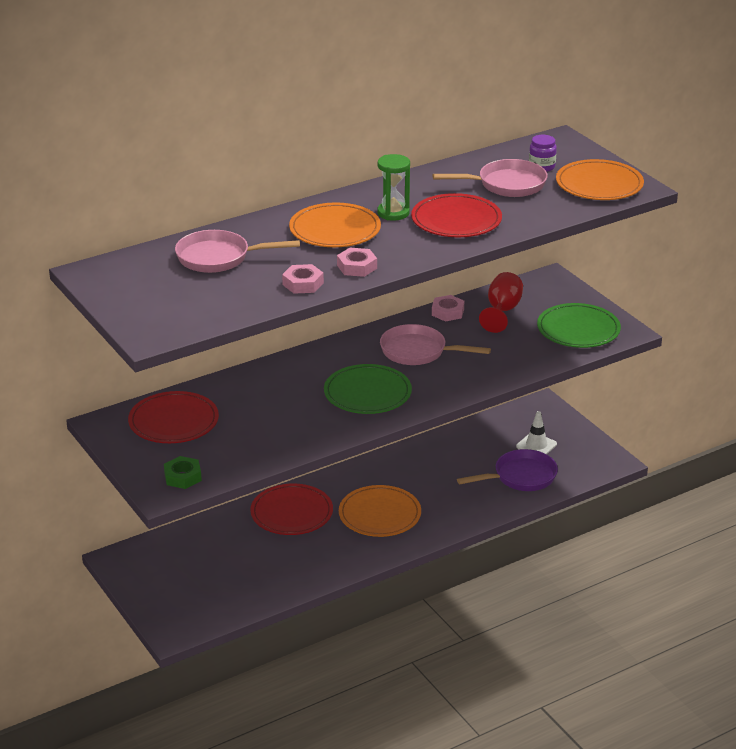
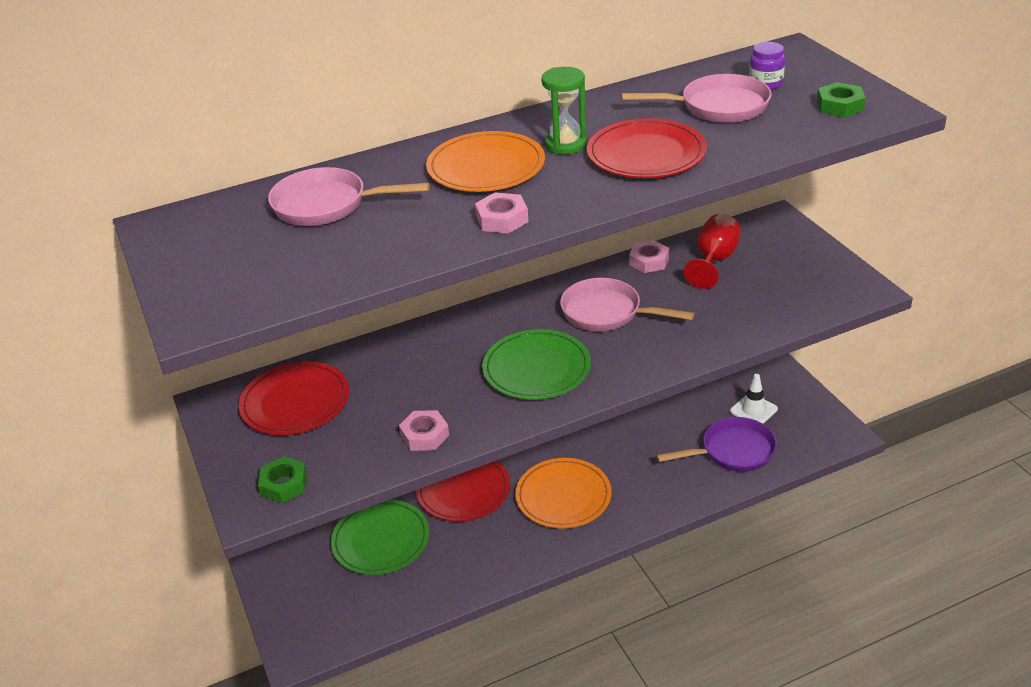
camera: 10 degrees right, 5 degrees up
(303, 284) = (424, 243): pink nut -> pink nut (424, 435)
(578, 329) = (806, 286): green plate -> green plate (381, 540)
(599, 184) = (840, 106): orange plate -> green nut

